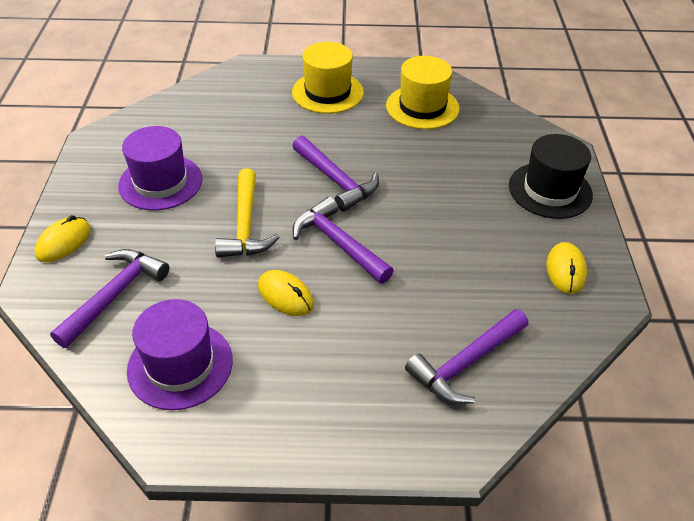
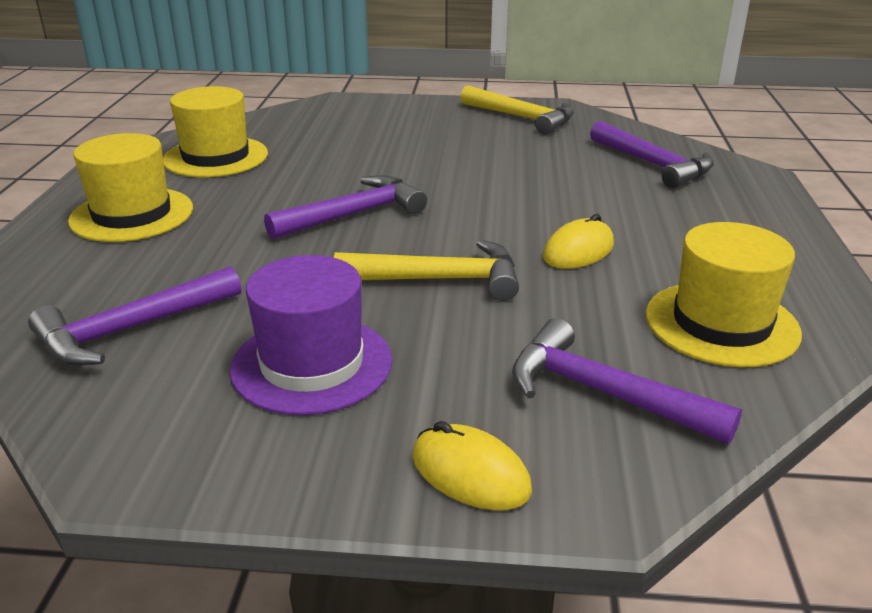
camera: 85 degrees left, 15 degrees down
(180, 365) = (721, 323): purple hat -> yellow hat
(338, 243) = (481, 216): purple hammer -> purple hammer (132, 329)
(550, 190) = (403, 112): black hat -> none
(565, 270) = (522, 118): yellow mouse -> yellow hammer

